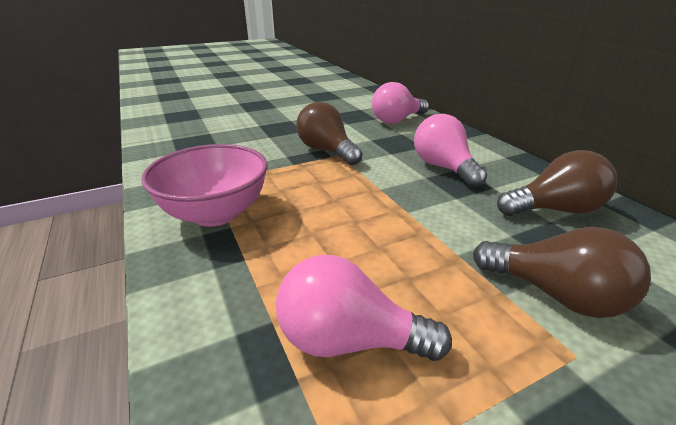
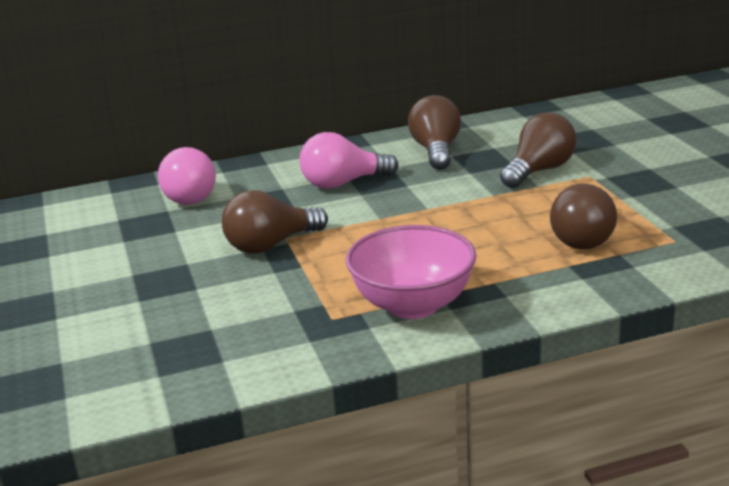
camera: 80 degrees left, 5 degrees down
(349, 340) = (584, 238): pink light bulb -> brown light bulb

